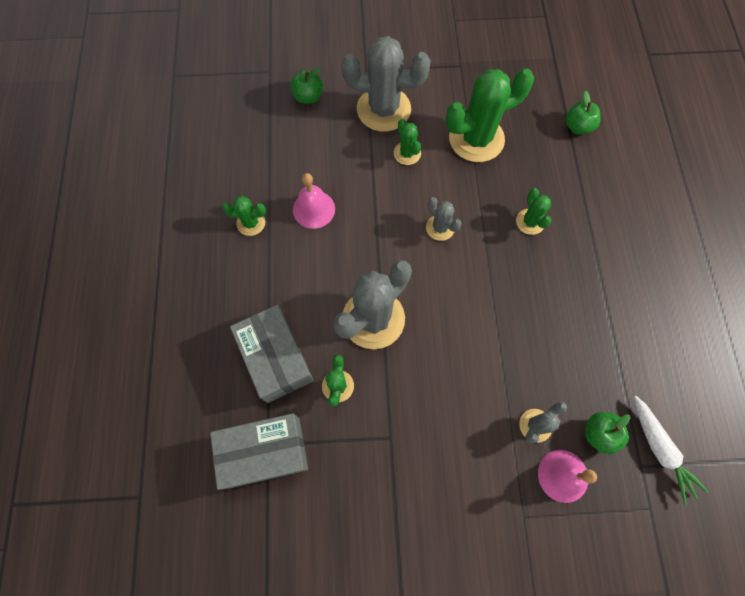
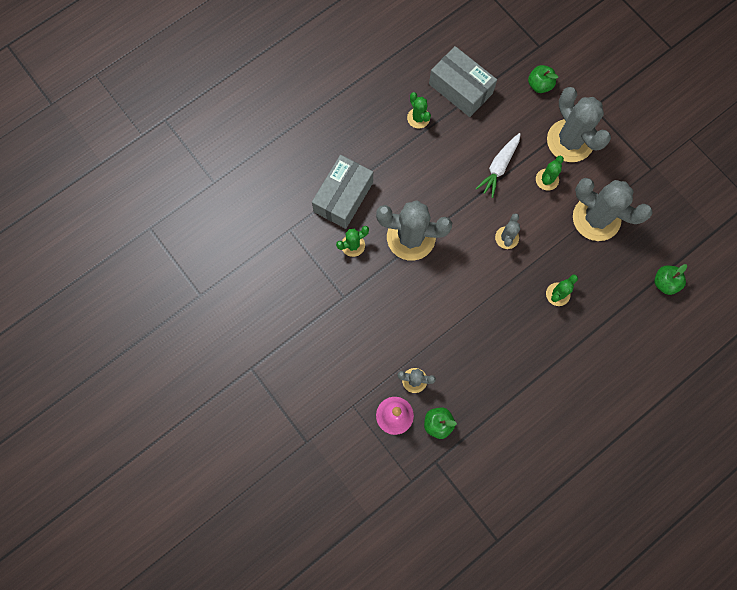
camera: 55 degrees right, 5 degrees up
(264, 452) = (285, 231): grey box -> grey box (460, 89)
(314, 209) = (458, 149): pink bell -> none
(476, 139) = (596, 218): green cactus -> grey cactus
(659, 449) = (455, 468): white carrot -> white carrot (499, 167)

